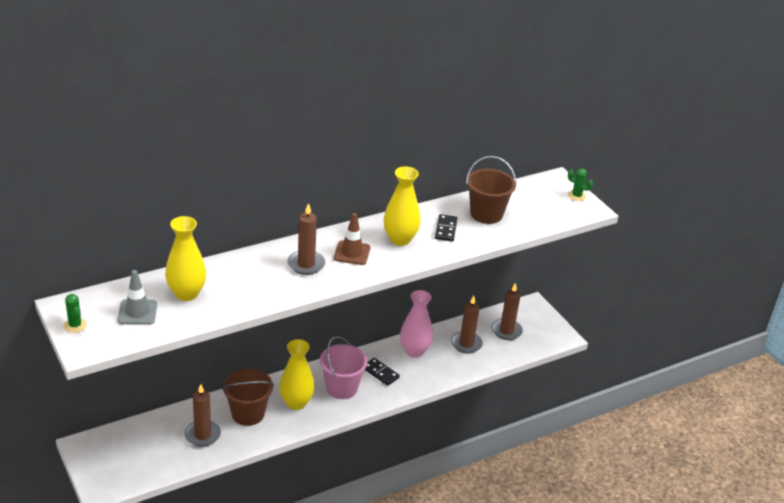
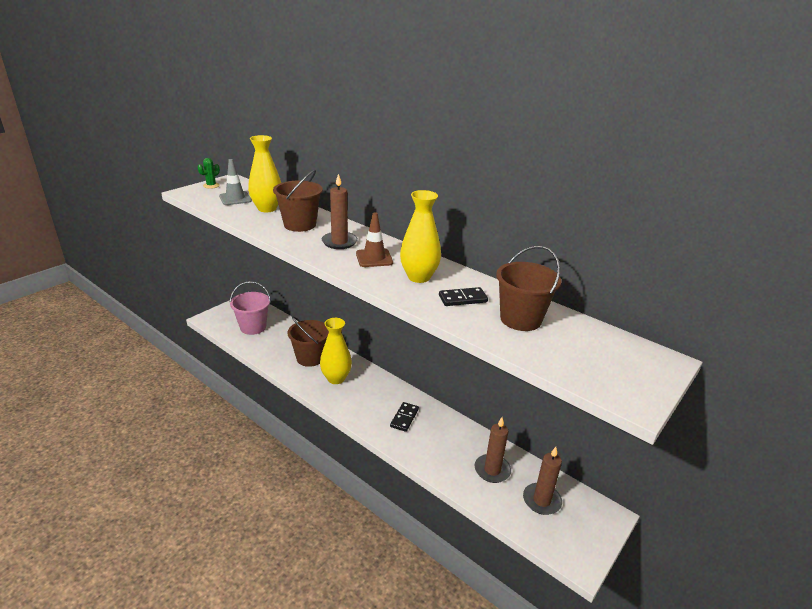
camera: 70 degrees right, 5 degrees down
(202, 435) = (277, 343): brown candle -> none
(248, 280) = (300, 225): none -> brown bucket
(341, 388) = (369, 399): pink bucket -> pink bucket (253, 327)
(414, 351) = (451, 433): pink vase -> none
(576, 196) = (649, 383): green cactus -> none

